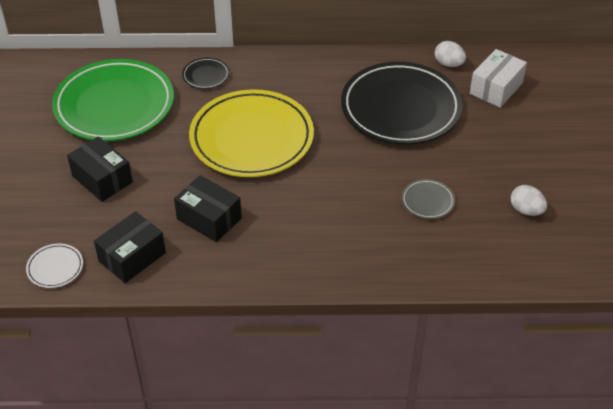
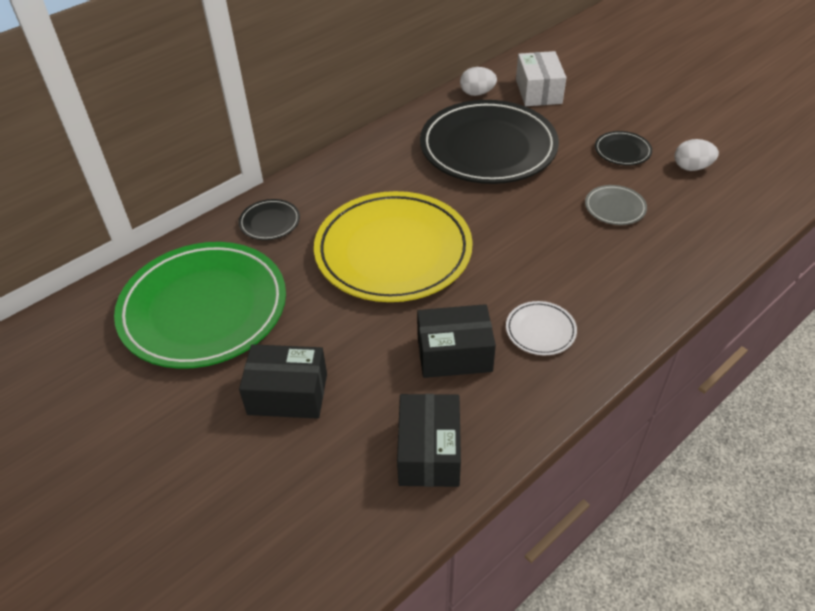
camera: 40 degrees left, 0 degrees up
(55, 268) = (358, 533): white plate -> white plate (540, 330)
(492, 168) = (622, 151): none -> black plate

